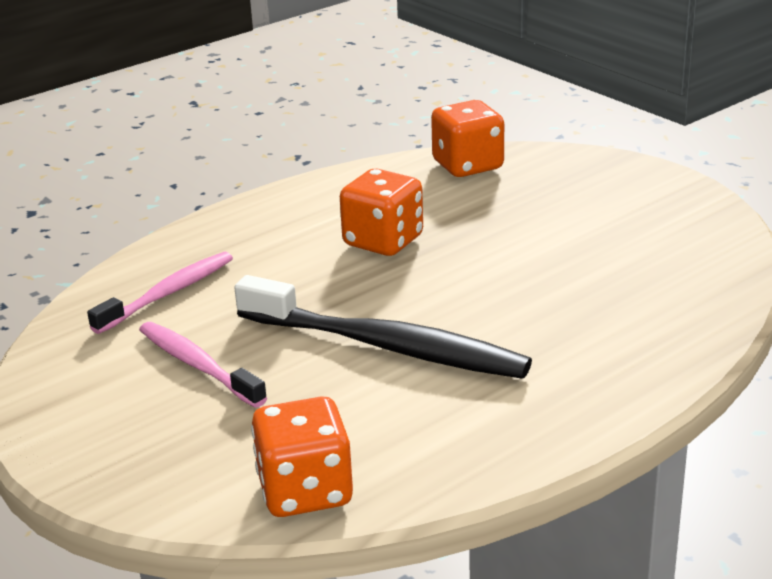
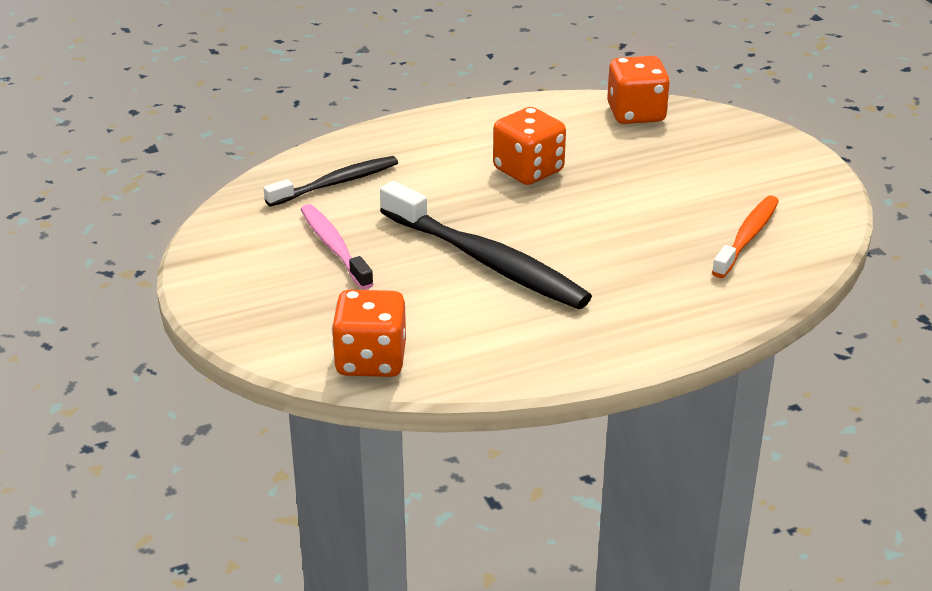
camera: 15 degrees right, 5 degrees up
(168, 293) = (336, 183): pink toothbrush -> black toothbrush
(657, 266) = (747, 237): none -> orange toothbrush

